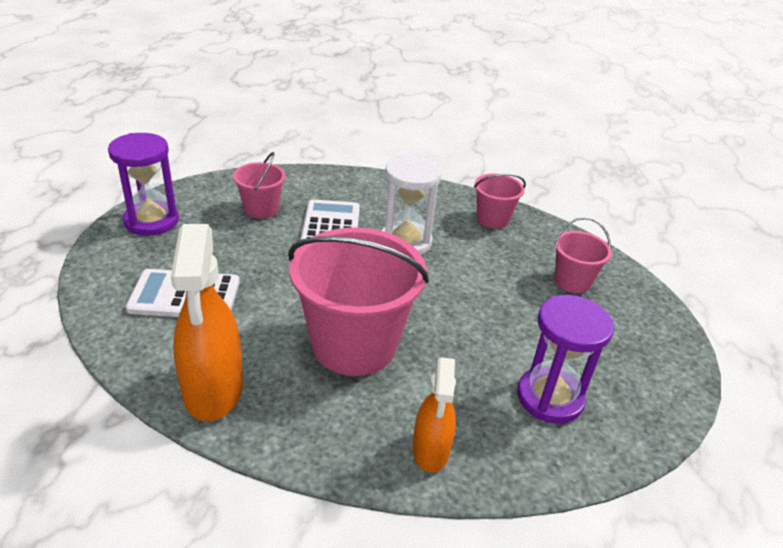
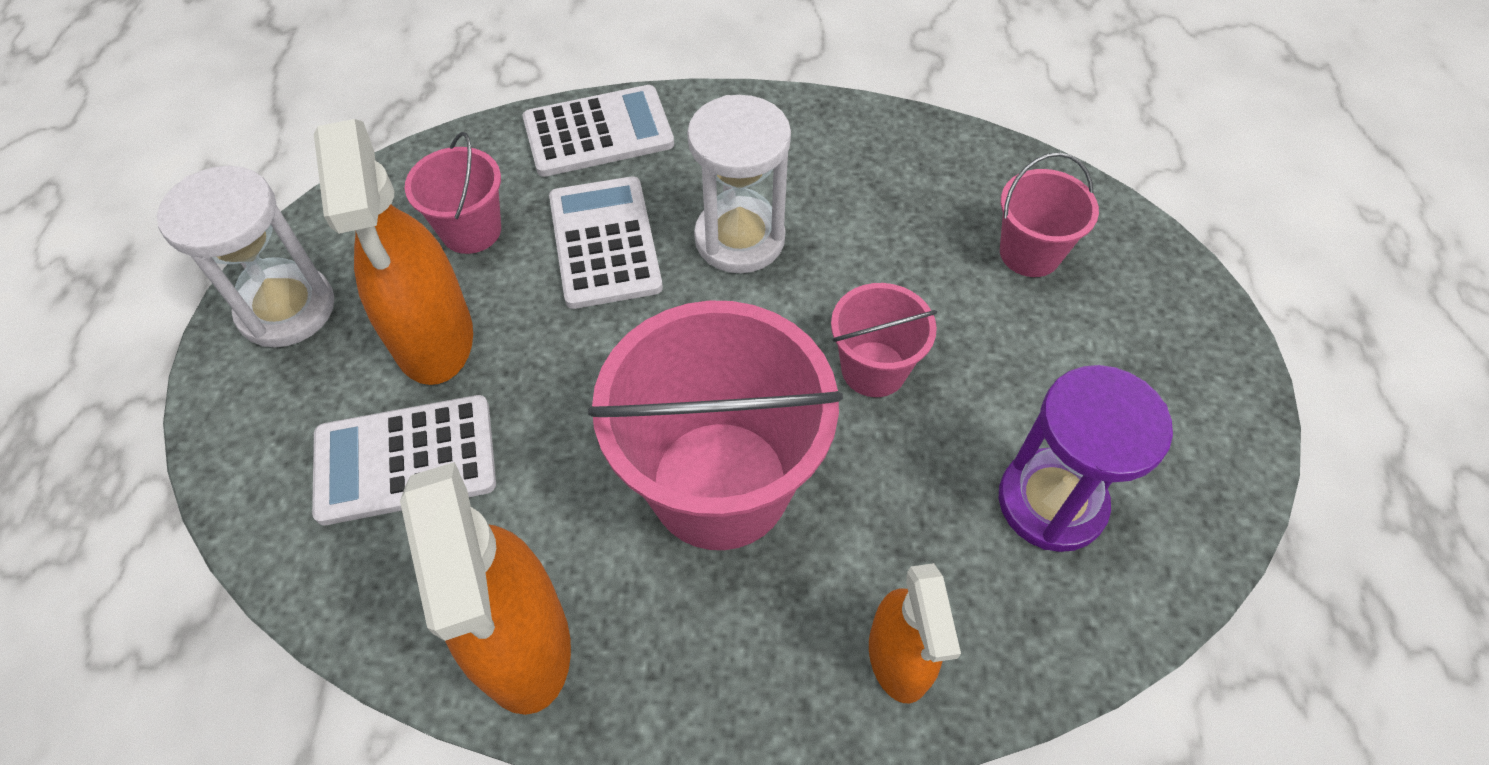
camera: 10 degrees left, 20 degrees up
(151, 221) = (287, 309): purple hourglass -> white hourglass
(222, 248) = (434, 338): none -> orange spray bottle
(345, 183) = (598, 132): none -> white calculator
(492, 219) = (869, 149): pink bucket -> pink bucket (873, 369)

